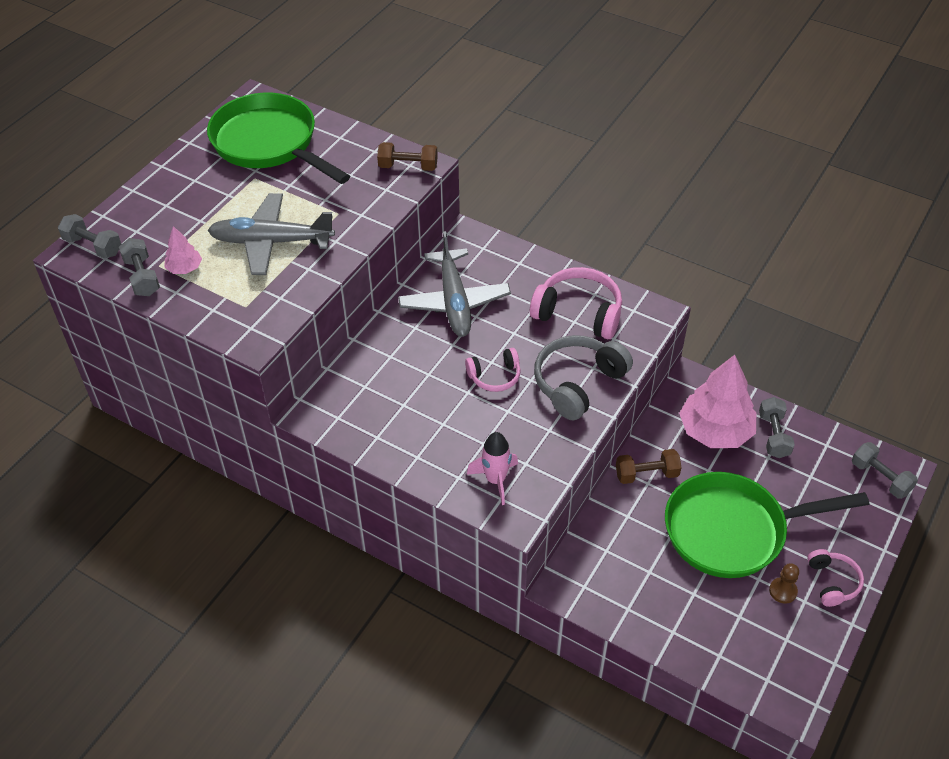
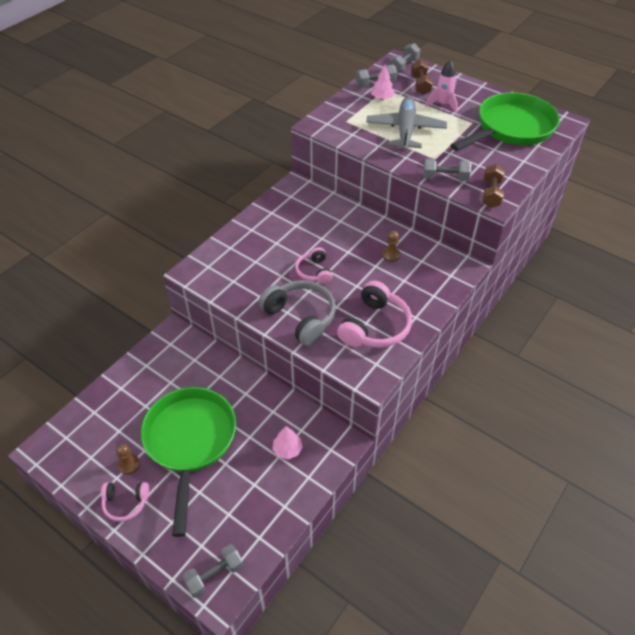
camera: 95 degrees right, 0 degrees up
(454, 302) = (391, 255): grey plane -> brown pawn
(495, 480) = (223, 265): pink rocket -> pink rocket (443, 105)
(646, 474) = (253, 394): brown dumbbell -> brown dumbbell (420, 85)
(715, 431) = (287, 449): pink tree -> pink tree, size x0.47
(773, 435) = (276, 494): grey dumbbell -> grey dumbbell (445, 178)

